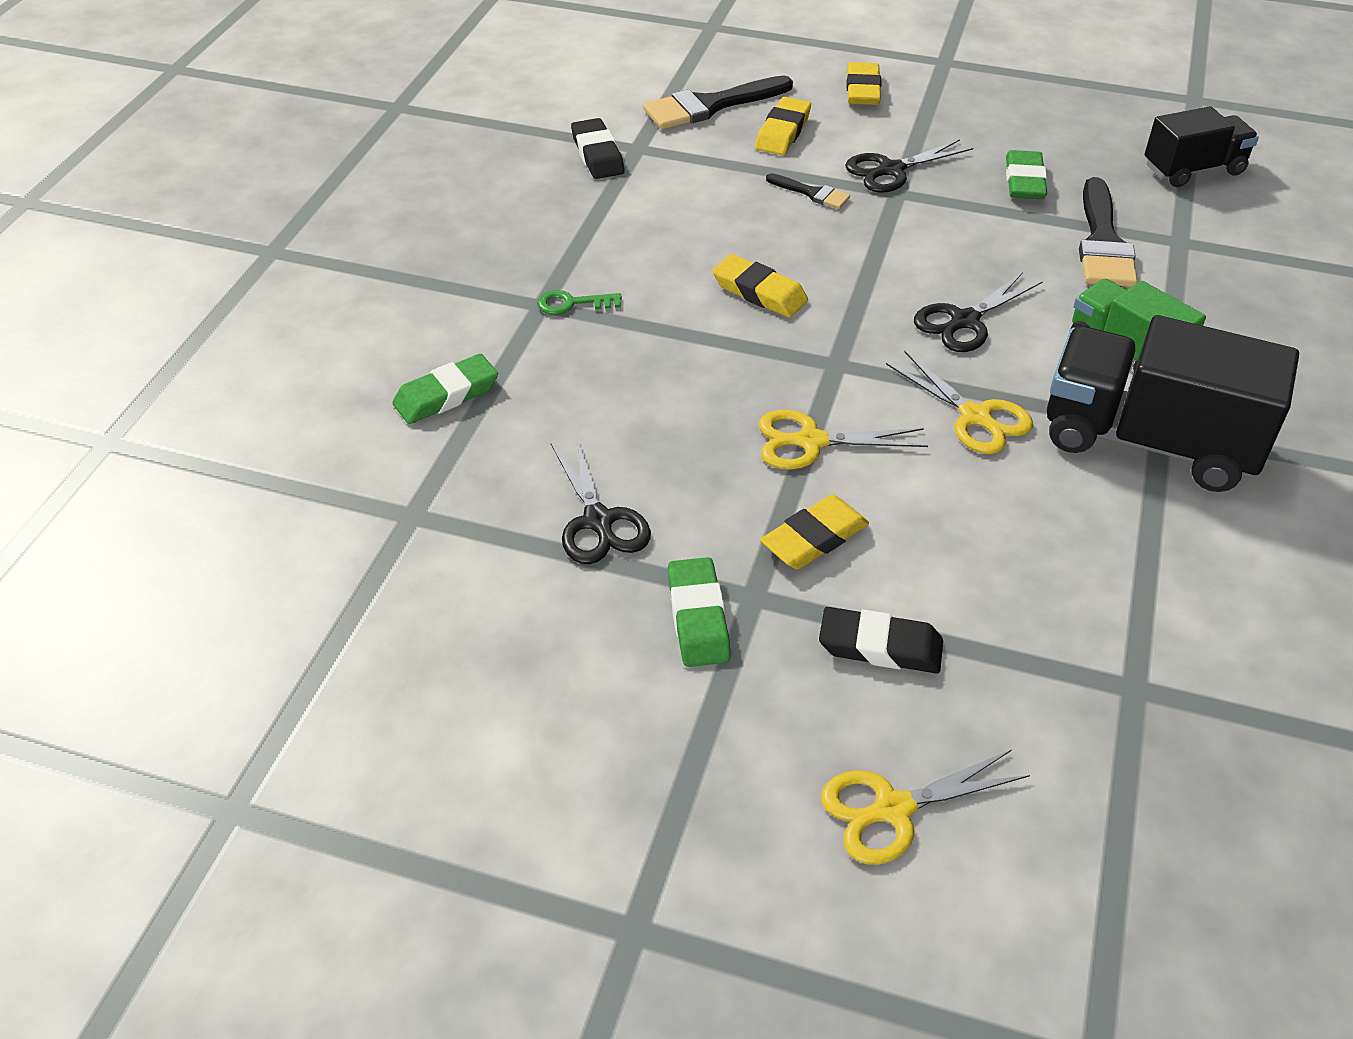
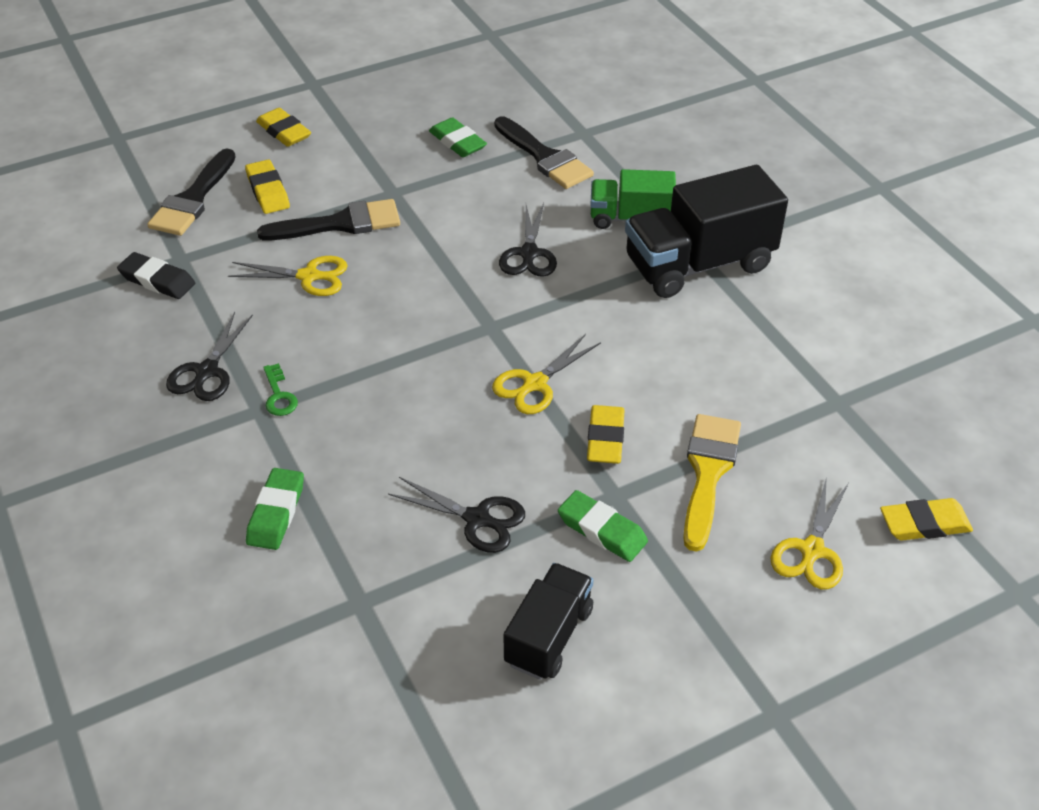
camera: 45 degrees left, 0 degrees up
(572, 303) = (279, 395): green key -> green key turned 60 degrees counterclockwise
(759, 292) = (390, 310): yellow eraser -> yellow eraser (924, 524)
(812, 193) = (340, 224): black brush -> black brush, size x1.93
(880, 646) = (708, 473): black eraser -> yellow brush
(890, 170) = (370, 179): black scissors -> black scissors (206, 372)
(975, 417) = (602, 308): yellow scissors -> yellow scissors (309, 276)
(1193, 169) = (540, 82): black truck -> black truck (548, 636)

